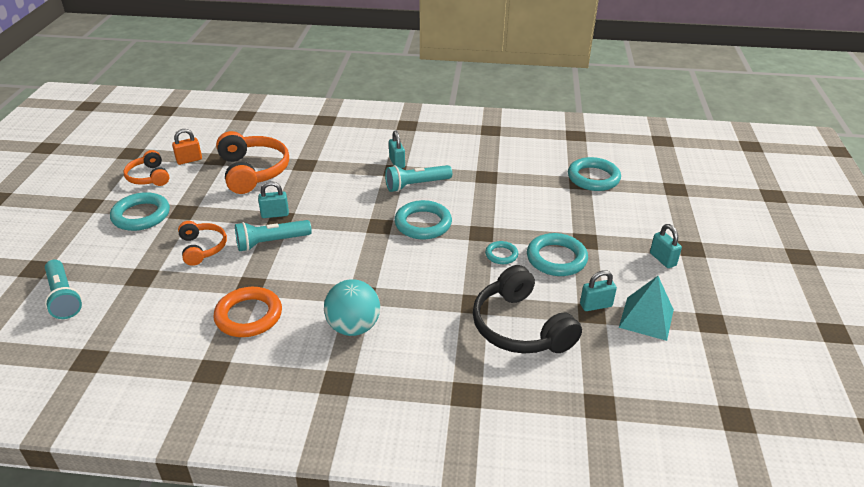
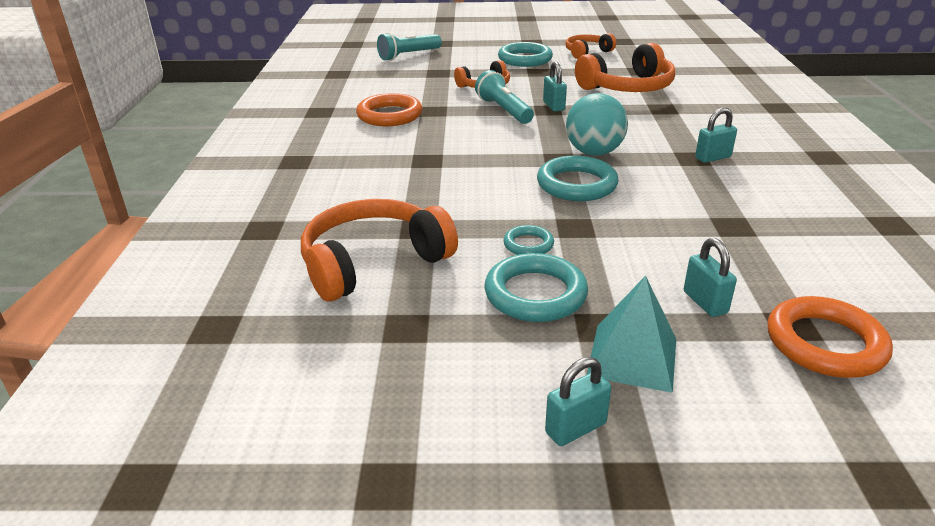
camera: 85 degrees right, 5 degrees down
(189, 160) = (627, 61): orange padlock -> none
(353, 327) = (374, 161): turquoise ball -> turquoise ball (594, 152)
(416, 185) = (666, 174): turquoise flashlight -> none
(520, 327) = (373, 263): black headphones -> orange headphones
(593, 178) = (825, 343): turquoise ring -> orange ring
(596, 305) = (424, 332): turquoise padlock -> turquoise padlock (705, 302)
(646, 318) = (395, 389): turquoise pyramid -> turquoise pyramid (632, 357)

